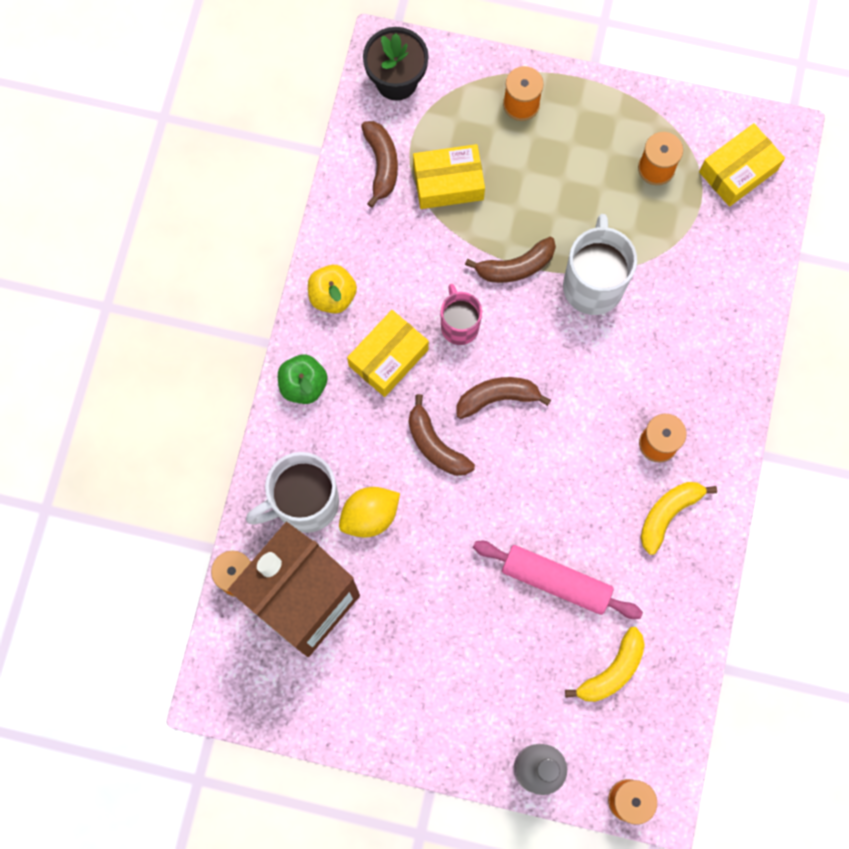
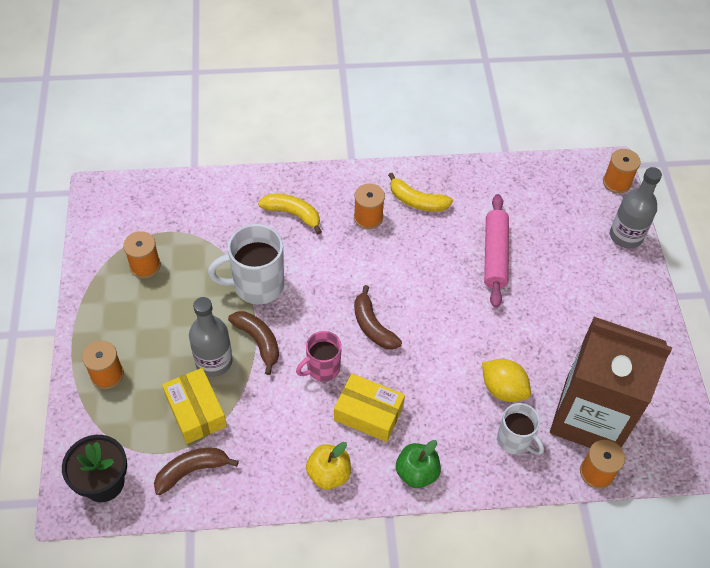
camera: 110 degrees left, 20 degrees down
(304, 503) = (515, 440): white mug -> white mug, size x0.62
(435, 445) = (427, 359): brown banana -> none
(504, 214) = (214, 361): none -> grey bottle
(612, 670) = (539, 209): yellow banana -> yellow banana (293, 214)
(738, 171) = (135, 214): yellow box -> none

